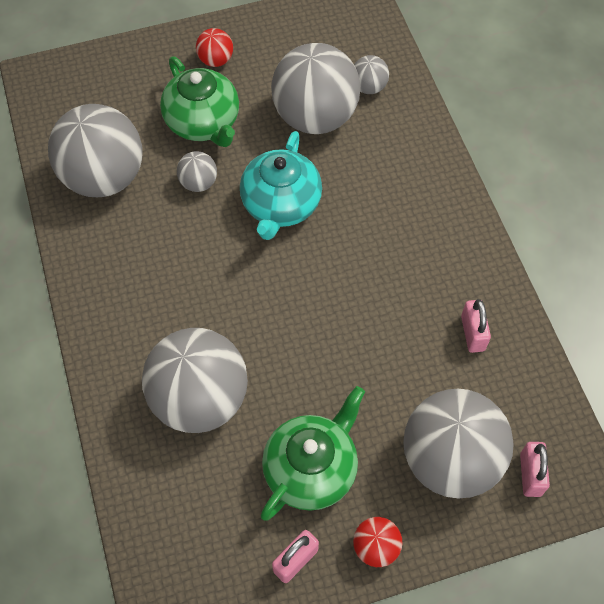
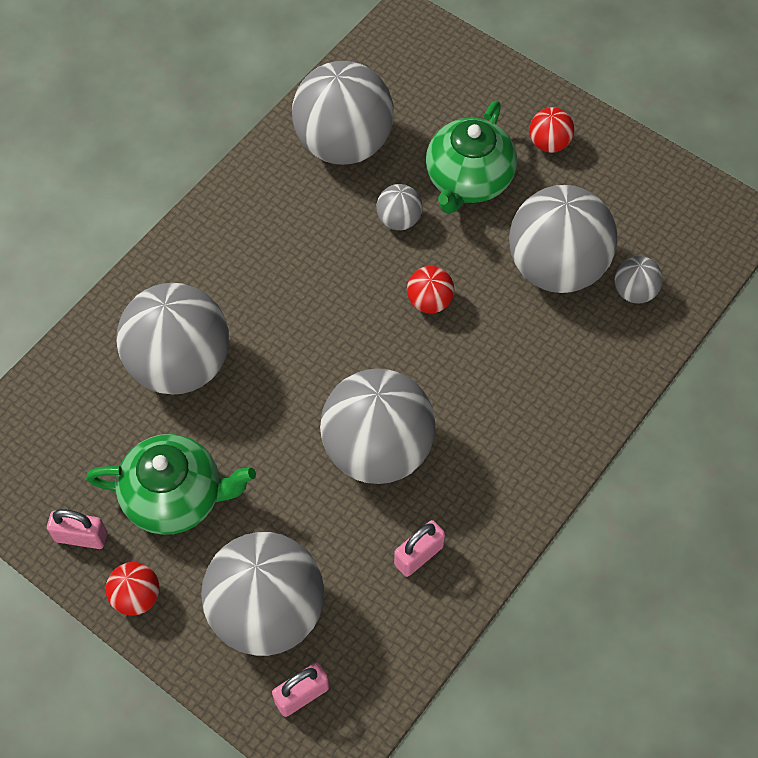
camera: 55 degrees right, 0 degrees up
(280, 205) = (429, 301): turquoise teapot -> red ball
(372, 309) = (377, 449): none -> grey ball

